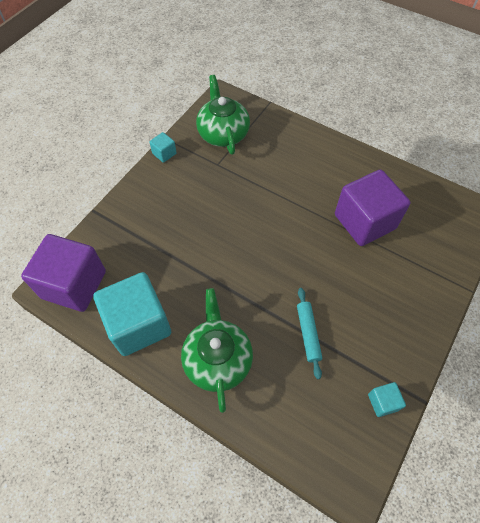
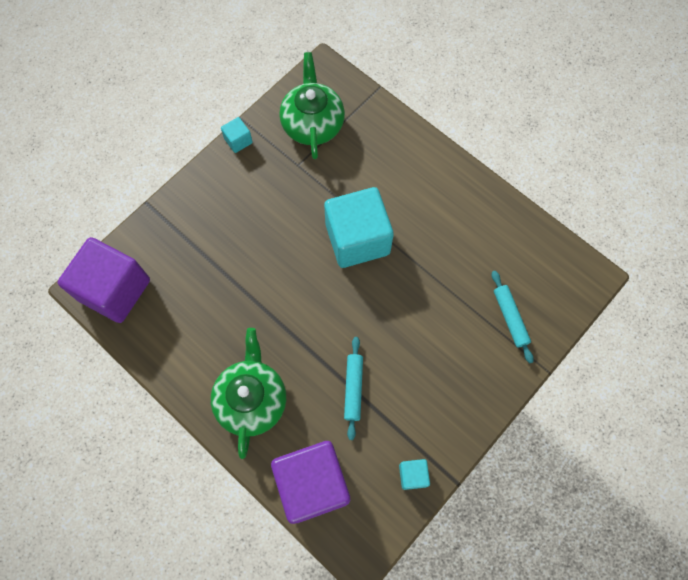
camera: 10 degrees right, 10 degrees up
(139, 324) = (176, 347): turquoise cube -> turquoise cube (357, 239)
(364, 221) = (451, 267): purple cube -> purple cube (312, 484)
(425, 253) = (510, 318): none -> turquoise rolling pin

